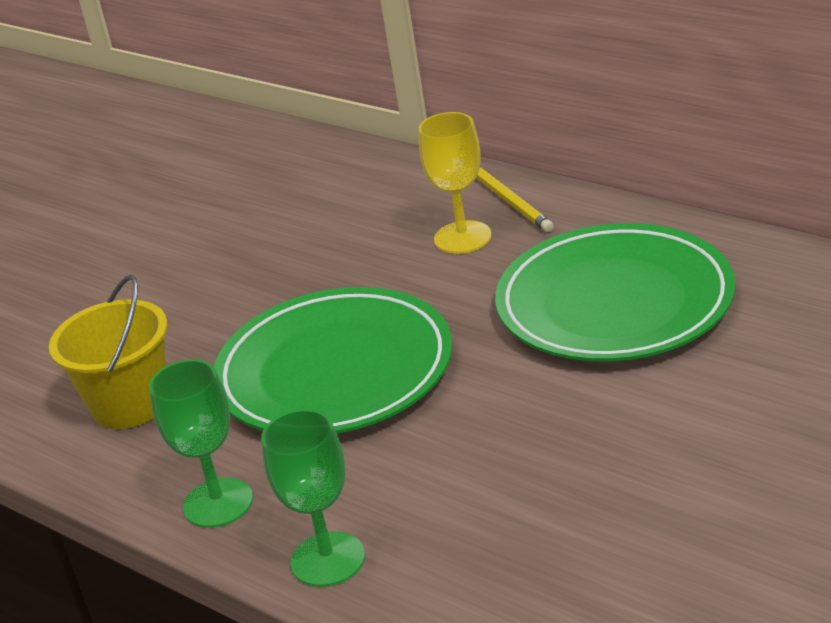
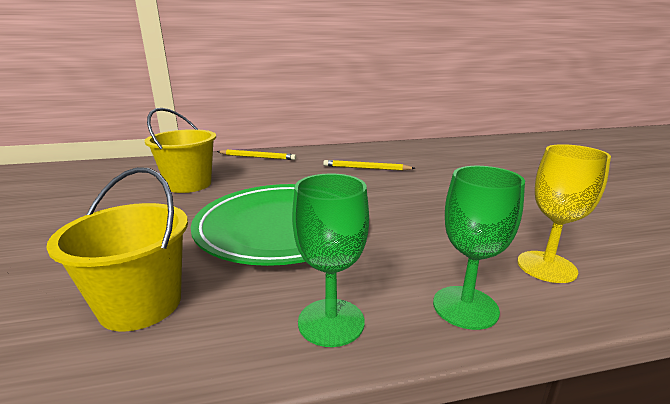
camera: 55 degrees left, 10 degrees down
(347, 237) = (189, 184): none -> yellow bucket
(462, 237) = (257, 170): yellow goblet -> yellow goblet (546, 266)
(614, 302) = (366, 168): green plate -> yellow pencil

